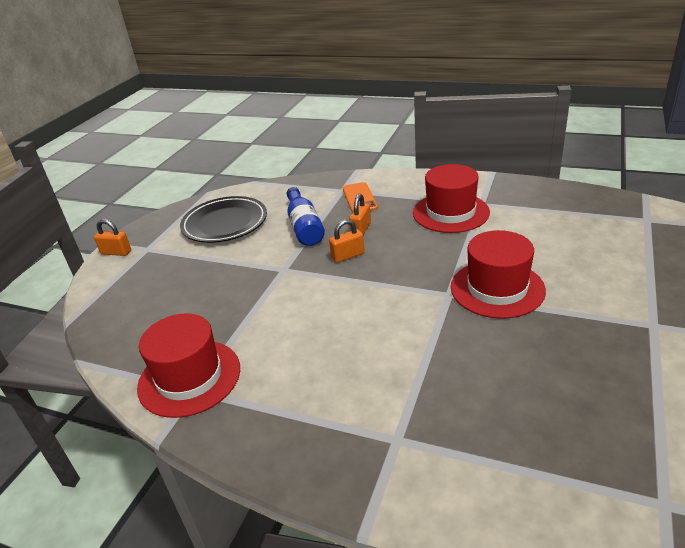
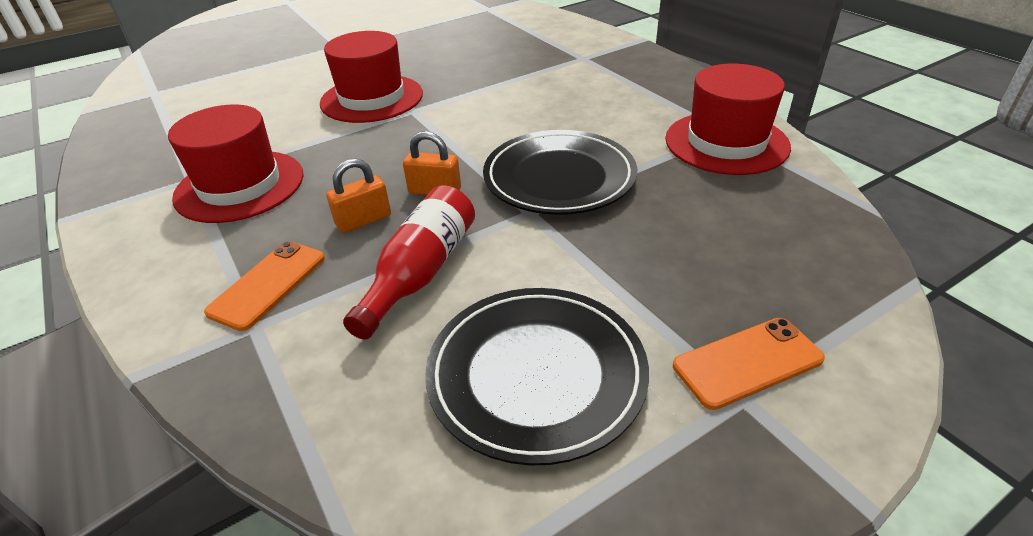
camera: 145 degrees left, 5 degrees up
(116, 252) = (826, 432): orange padlock -> none
(147, 258) = (747, 362): none -> orange phone
(286, 294) = (559, 177): none -> black plate
(304, 227) = (420, 272): blue bottle -> red bottle

